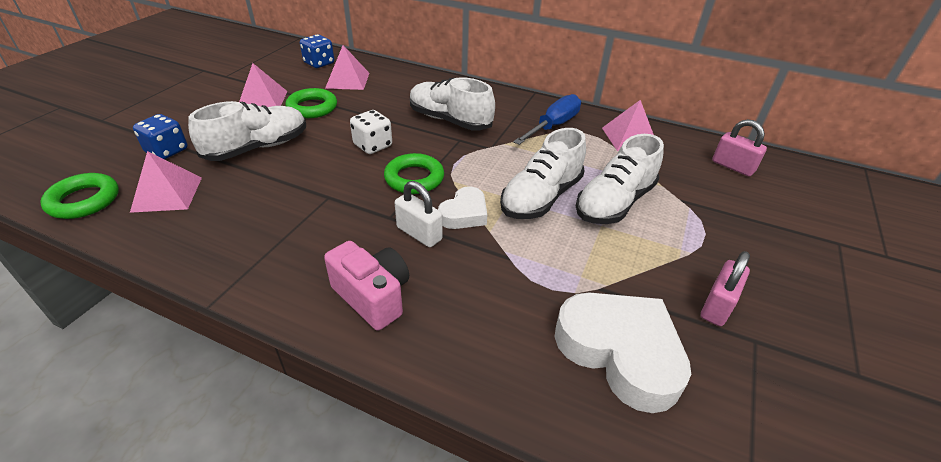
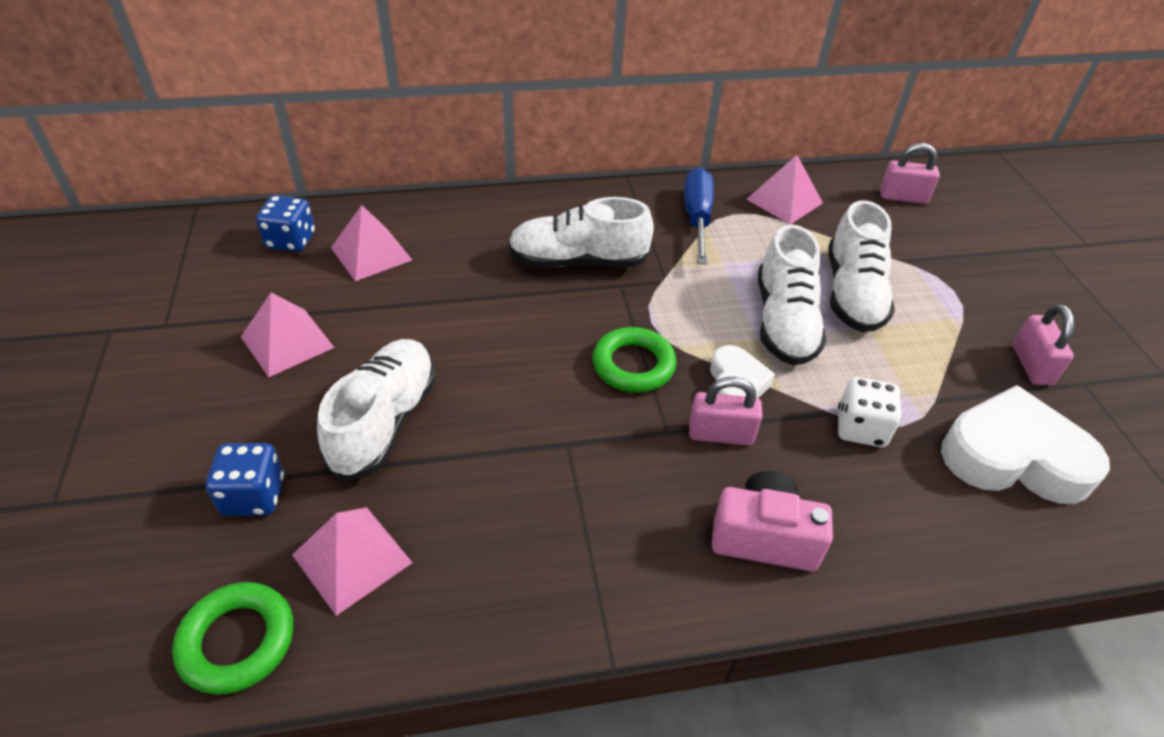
camera: 35 degrees left, 5 degrees up
(312, 108) = (378, 321): green ring -> none
(373, 145) = (531, 343): white dice -> white dice (860, 428)
(419, 233) = (720, 434): white padlock -> pink padlock

